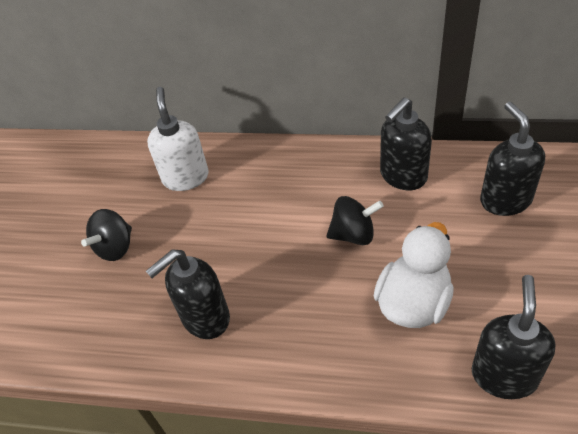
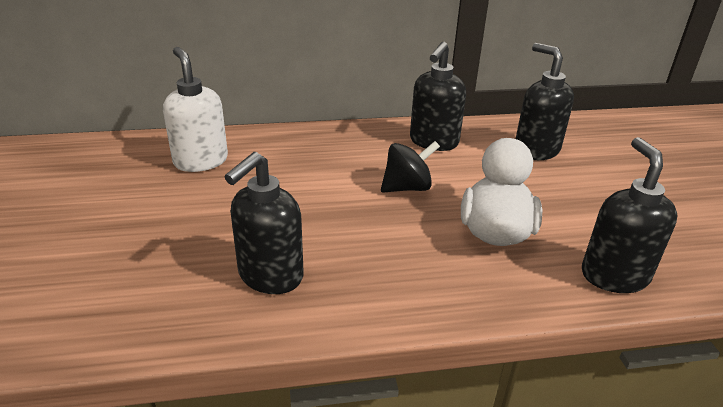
camera: 25 degrees left, 15 degrees down
(115, 247) = (130, 227): black spinning top -> none

